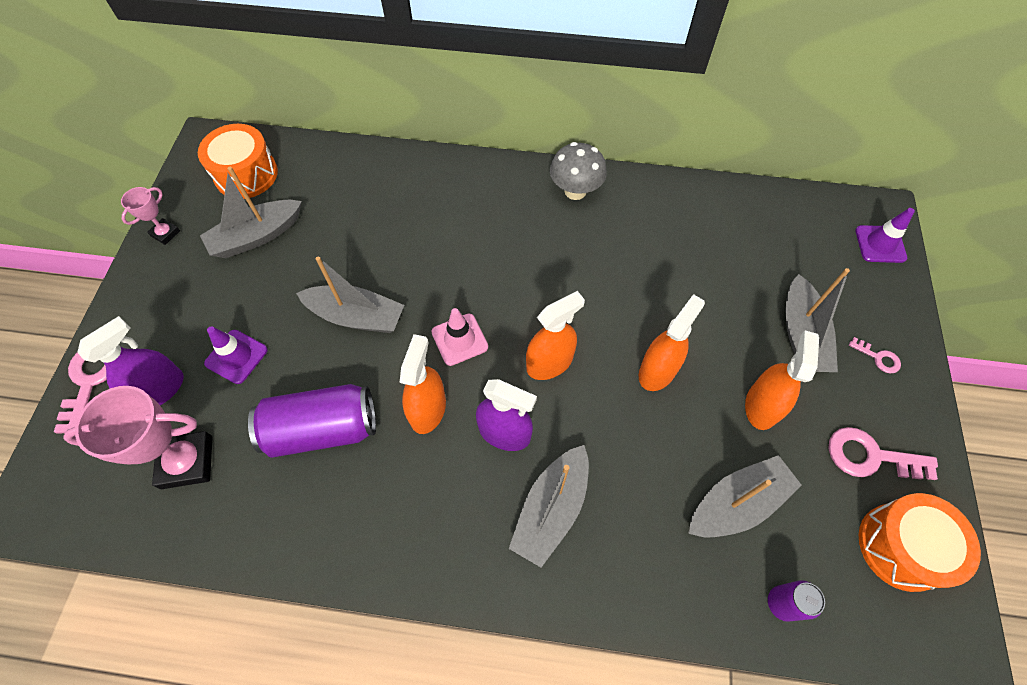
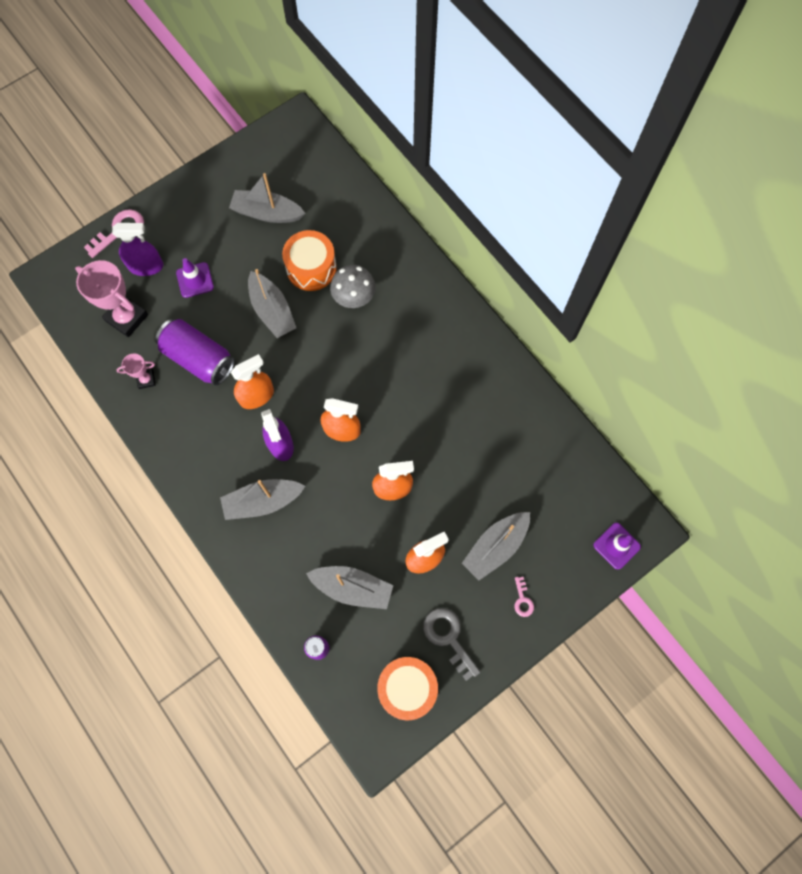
camera: 45 degrees right, 10 degrees up
(165, 233) = (223, 169): pink trophy -> pink trophy (146, 380)
(246, 174) = (298, 164): orange drum -> orange drum (311, 268)
(459, 339) = (310, 373): pink traffic cone -> none
(575, 191) = (471, 342): grey mushroom -> grey mushroom (354, 298)
(870, 456) = (448, 638): pink key -> grey key

